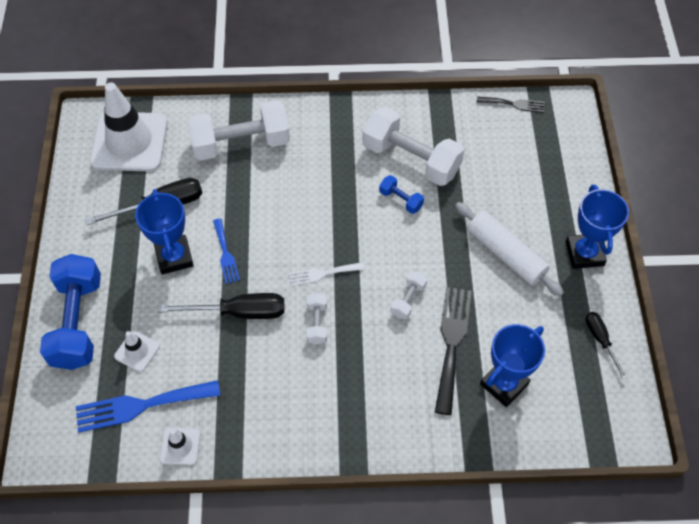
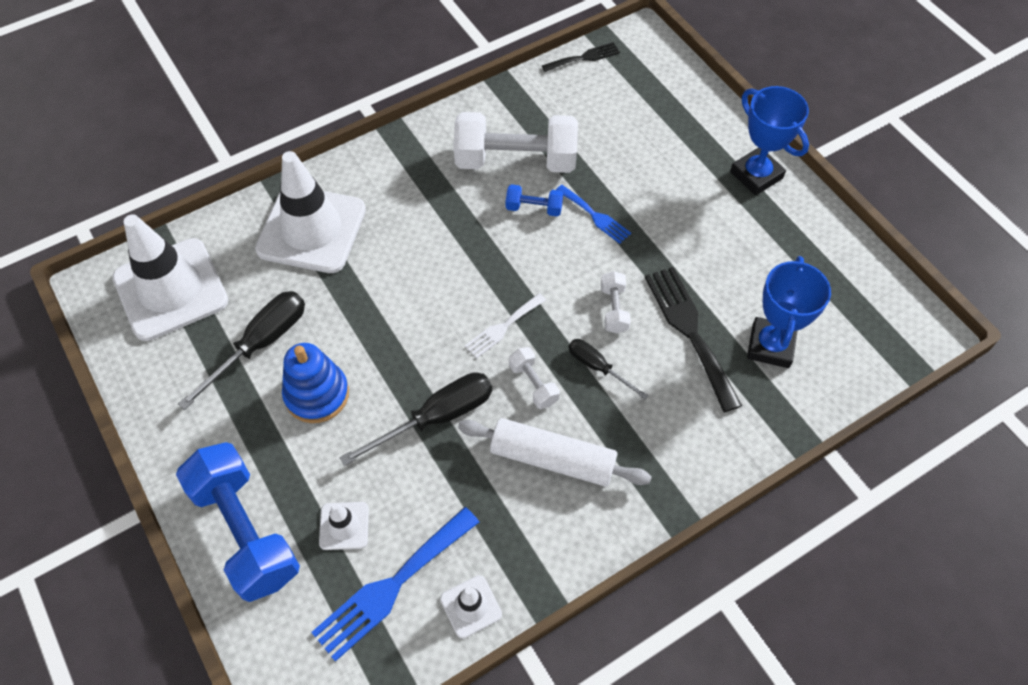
camera: 30 degrees left, 0 degrees up
(174, 257) = (317, 394): blue trophy -> blue stacking toy
(225, 254) = (376, 360): blue fork -> blue fork (595, 216)
(241, 143) = (311, 229): white dumbbell -> white traffic cone
(506, 254) = (681, 212): white rolling pin -> white rolling pin (552, 459)
(600, 340) = (831, 253): black screwdriver -> black screwdriver (597, 367)

